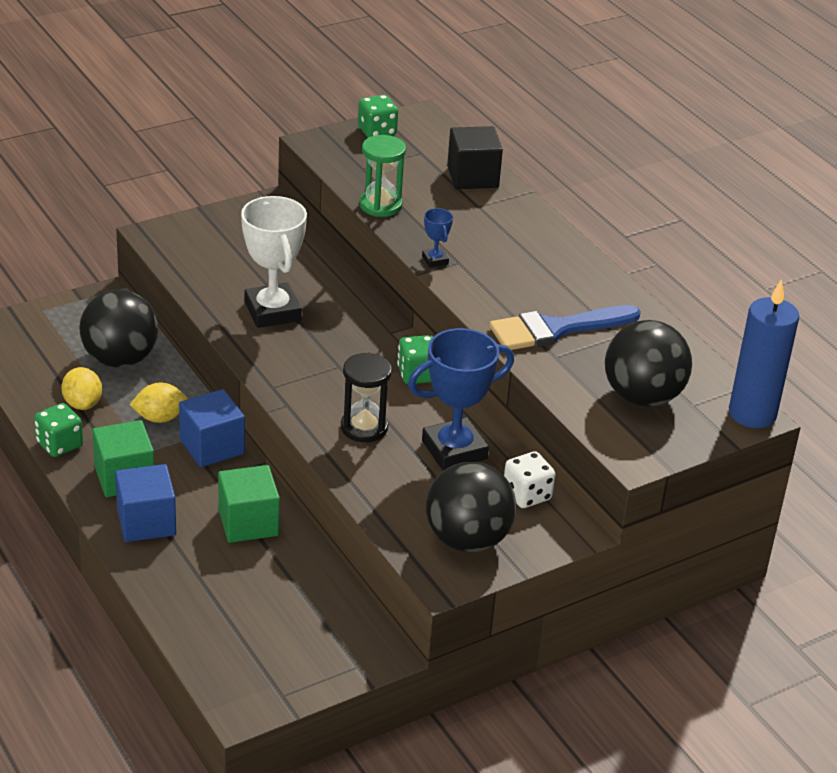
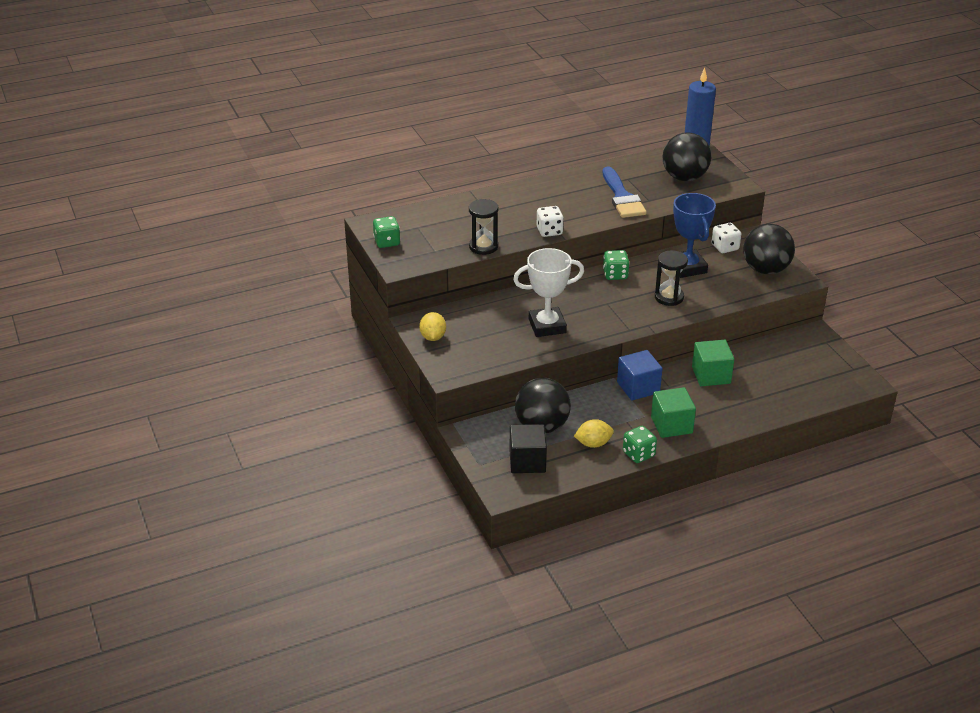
camera: 80 degrees left, 0 degrees up
(146, 522) = (714, 416): blue cube -> none
(160, 418) = (608, 409): yellow lemon -> yellow lemon (433, 337)
(380, 205) = (483, 246): green hourglass -> black hourglass
(435, 260) = (549, 231): blue trophy -> white dice
(472, 177) = (451, 210): black cube -> black cube (527, 461)

